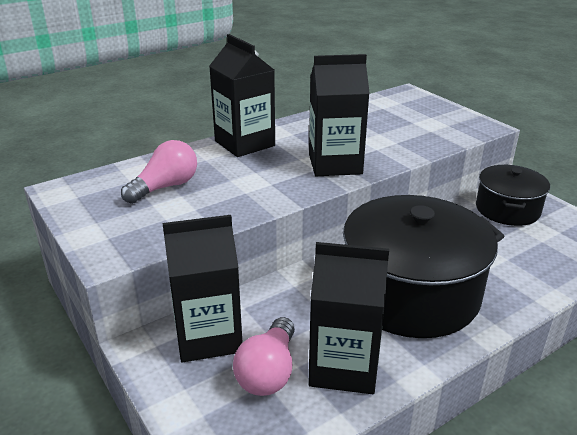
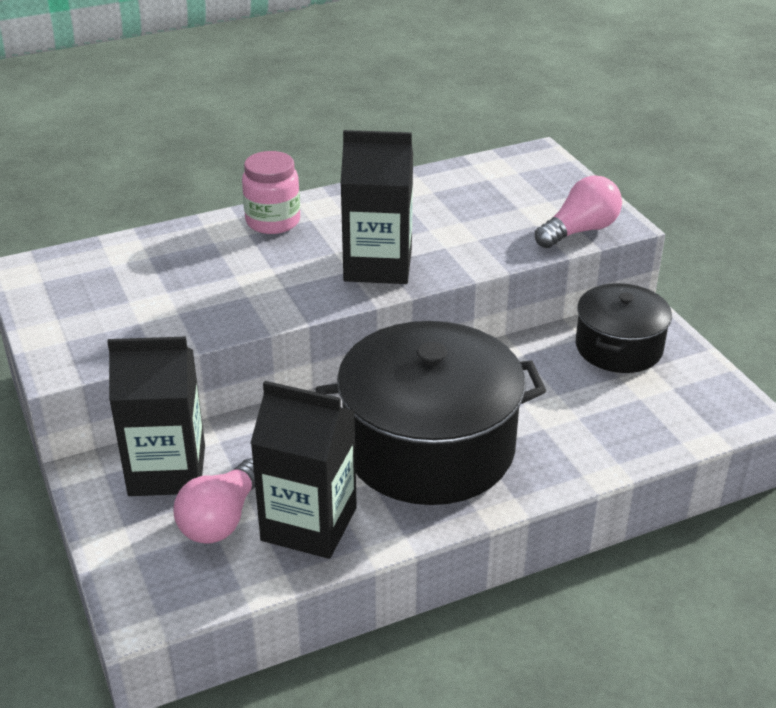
camera: 10 degrees right, 5 degrees up
(165, 187) = (151, 278): pink light bulb -> pink light bulb (579, 231)
(244, 143) = (273, 221): black carton -> pink jar

